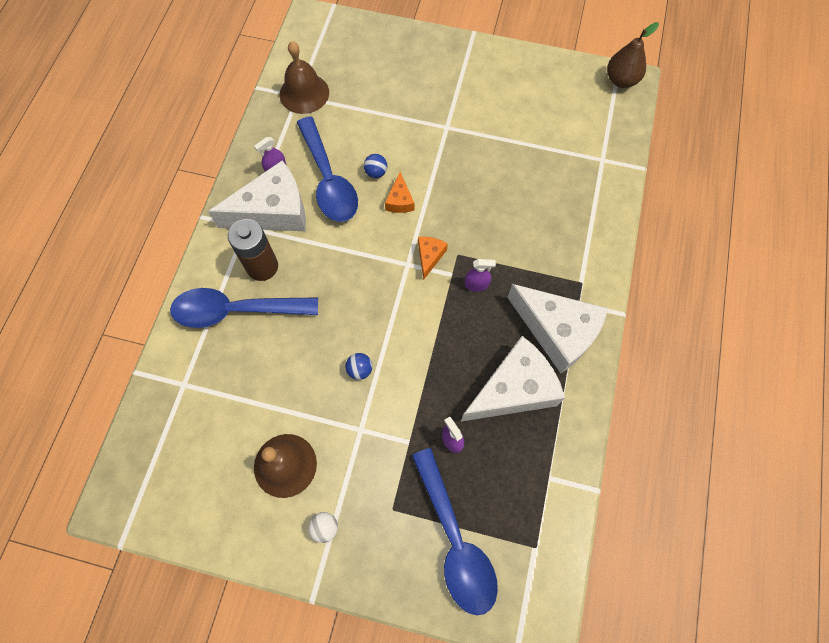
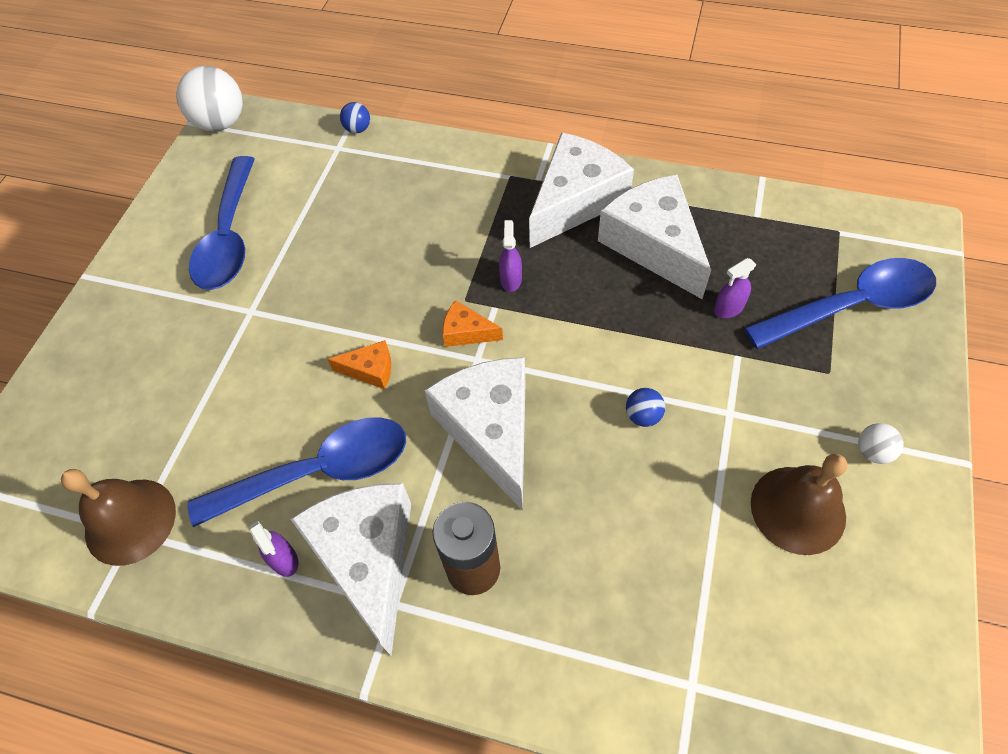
camera: 85 degrees left, 10 degrees down
(236, 310) = (554, 606): blue spoon -> blue spoon (229, 237)
(352, 274) = (490, 430): none -> white cheese
(376, 172) = (315, 403): blue ball -> blue ball (358, 129)
(621, 80) = (221, 123): brown pear -> white ball

